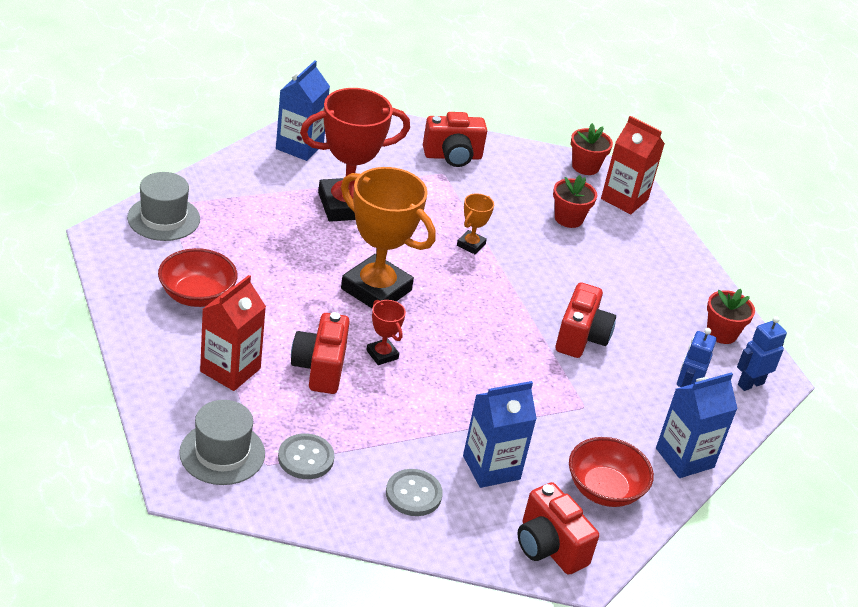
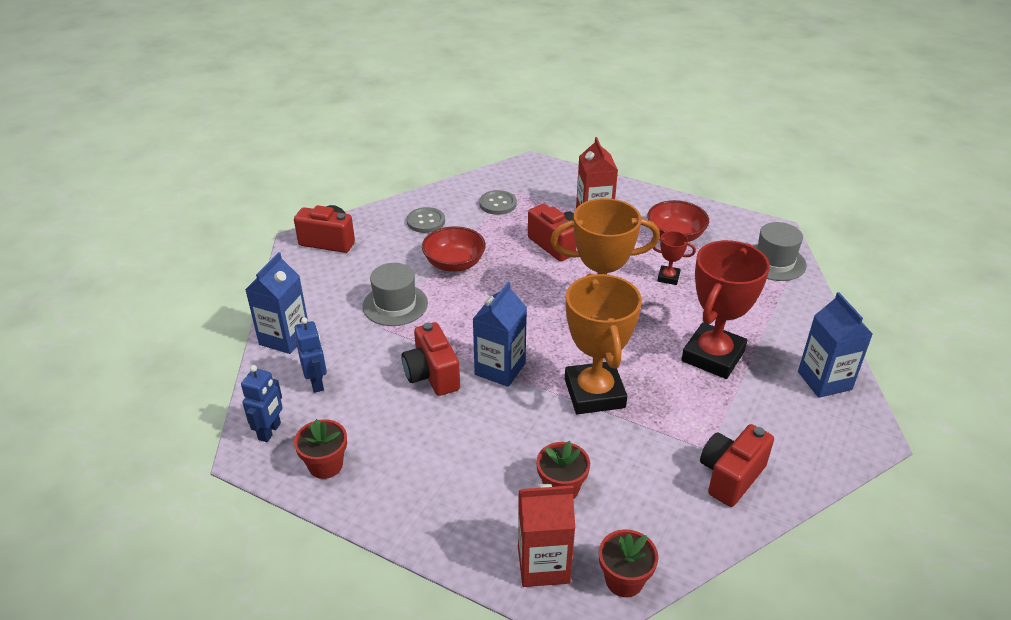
camera: 145 degrees right, 0 degrees up
(222, 453) = (536, 183): grey hat -> grey hat (395, 305)
(382, 354) = (536, 274): red trophy -> red trophy (668, 277)
(471, 245) = (594, 393): orange trophy -> orange trophy, size x2.25
(491, 467) = (400, 257): blue carton -> blue carton (500, 369)
(604, 489) = (323, 286): red bowl -> red bowl (454, 263)

